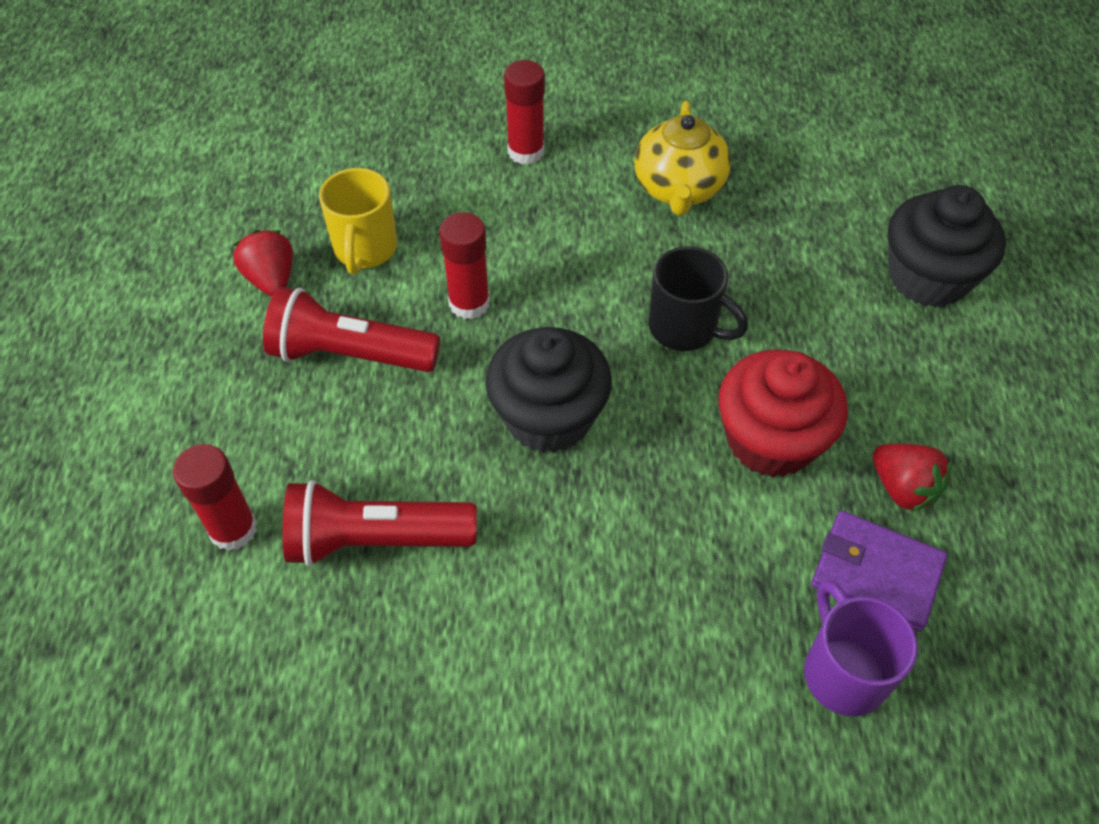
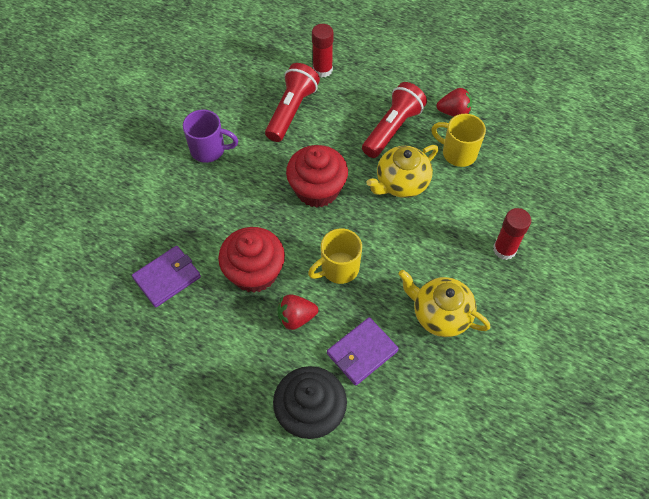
camera: 115 degrees right, 5 degrees up
(469, 303) = (401, 183): red glue stick -> yellow teapot
(548, 417) = (317, 189): black cupcake -> red cupcake
(685, 328) = (338, 268): black mug -> yellow mug
(799, 253) = (362, 352): none -> purple wallet
(843, 672) = (138, 241): purple mug -> purple mug (209, 150)
(902, 488) = (197, 314): red strawberry -> red strawberry (296, 318)

